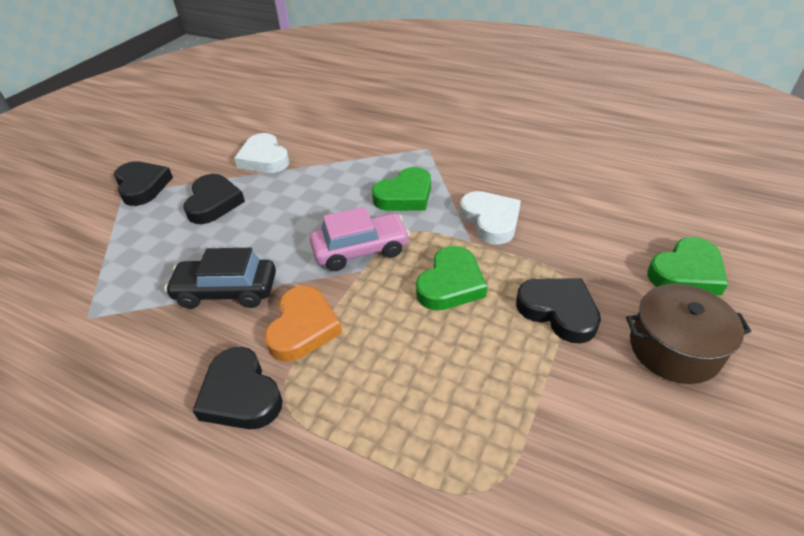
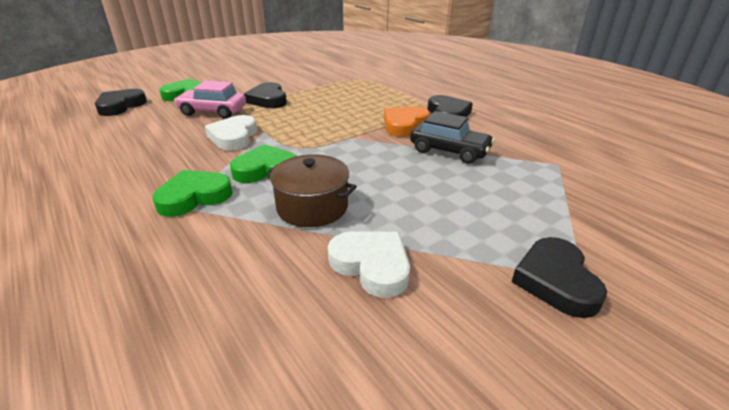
camera: 155 degrees left, 10 degrees down
(214, 203) = (453, 222): black heart -> black heart (120, 106)
(264, 159) = (372, 265): white heart -> white heart turned 45 degrees counterclockwise
(361, 250) = (340, 146): pink car -> pink car (213, 111)
(451, 284) = (304, 119): green heart -> green heart (194, 197)
(674, 348) = (244, 83): brown pot -> brown pot (312, 207)

